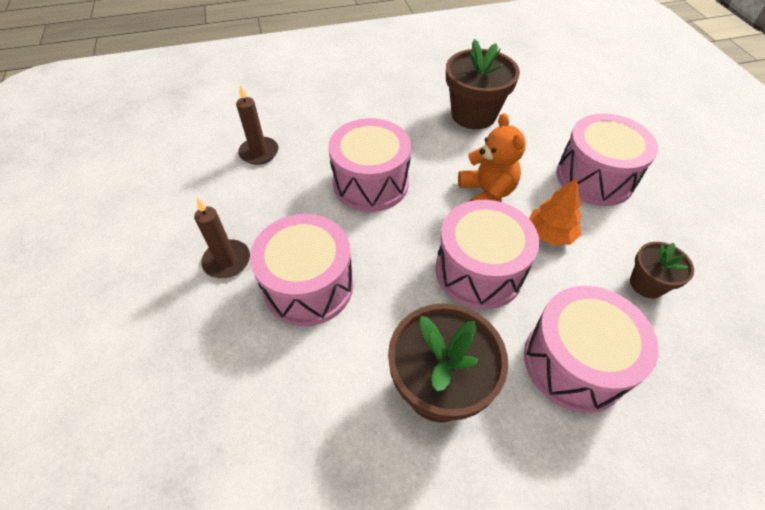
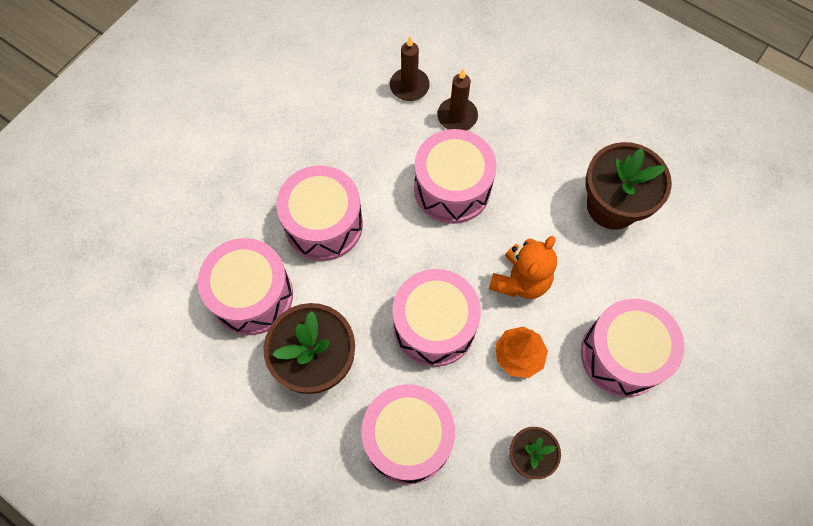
camera: 50 degrees right, 15 degrees up
(227, 261) = (299, 157): brown candle -> brown candle (457, 116)
(316, 398) = (252, 296): none -> pink drum

